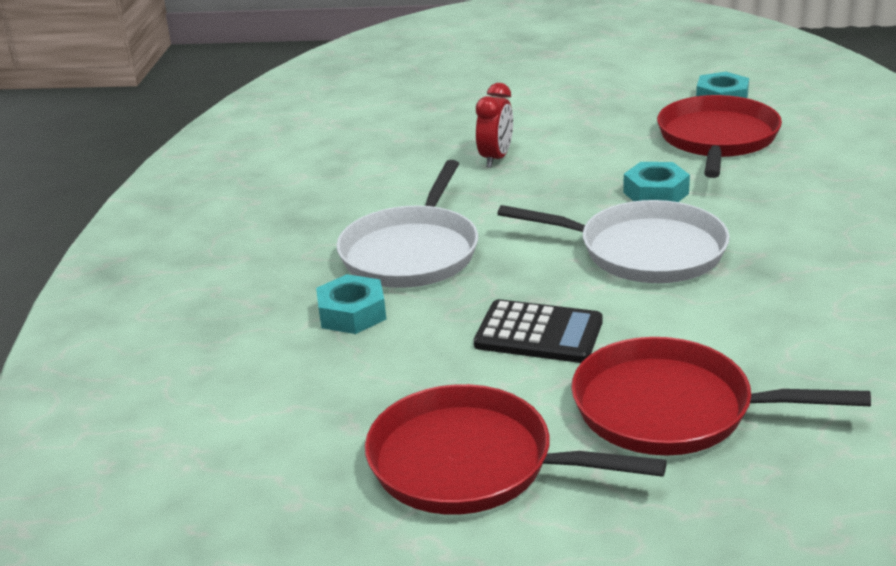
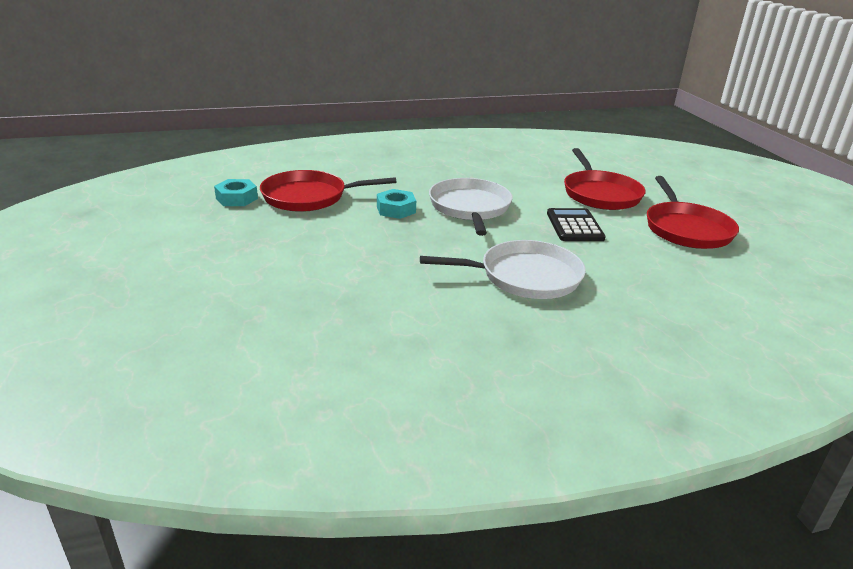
camera: 115 degrees left, 0 degrees up
(352, 313) = (611, 283): turquoise nut -> none
(496, 158) = (364, 267): red clock -> none

